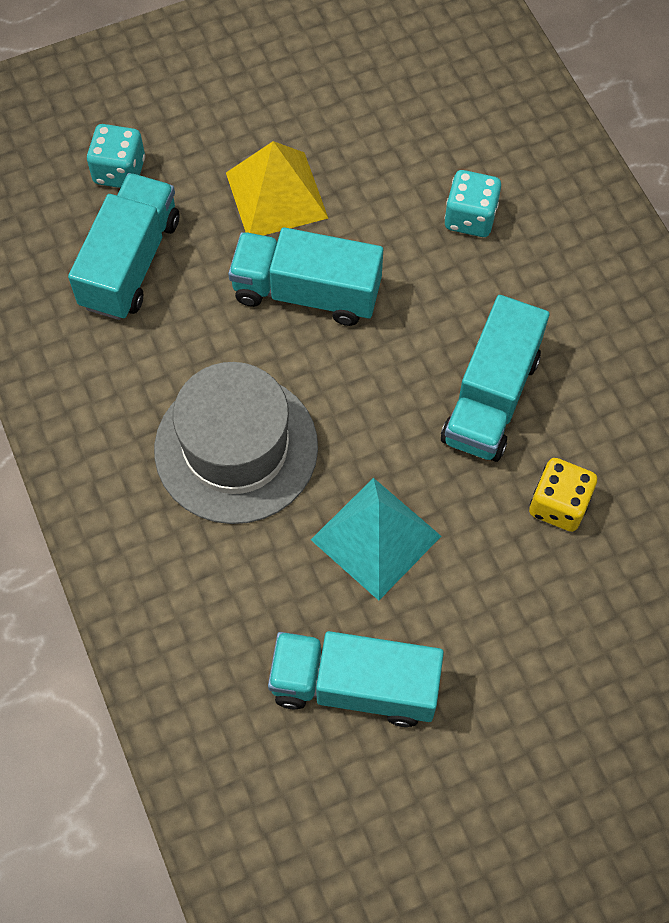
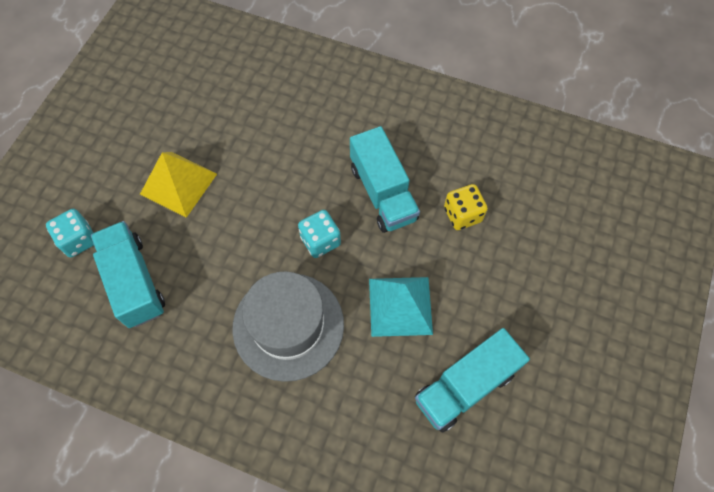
camera: 45 degrees left, 0 degrees up
(306, 292) = (244, 218): turquoise truck -> none
(470, 217) = (286, 118): turquoise dice -> turquoise dice (320, 241)

